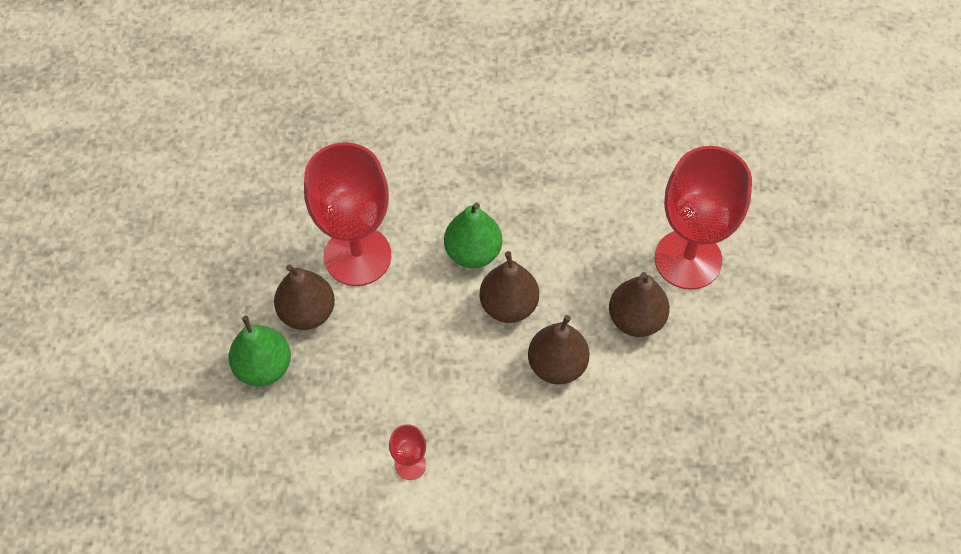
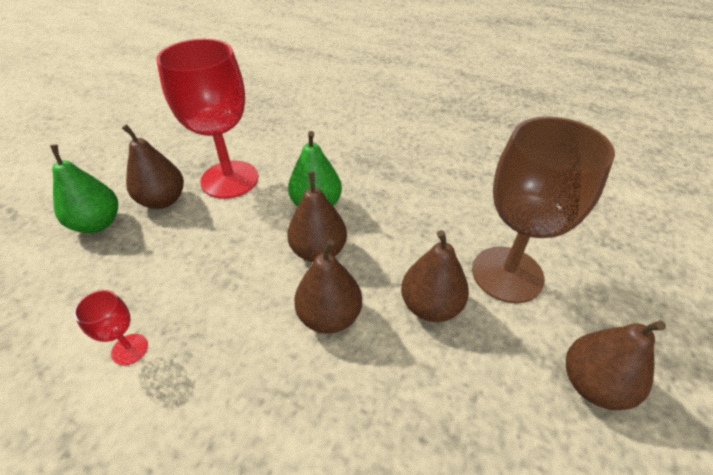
camera: 25 degrees right, 15 degrees down
(688, 259) = (507, 274): red goblet -> brown goblet
(782, 334) = (593, 384): none -> brown pear

